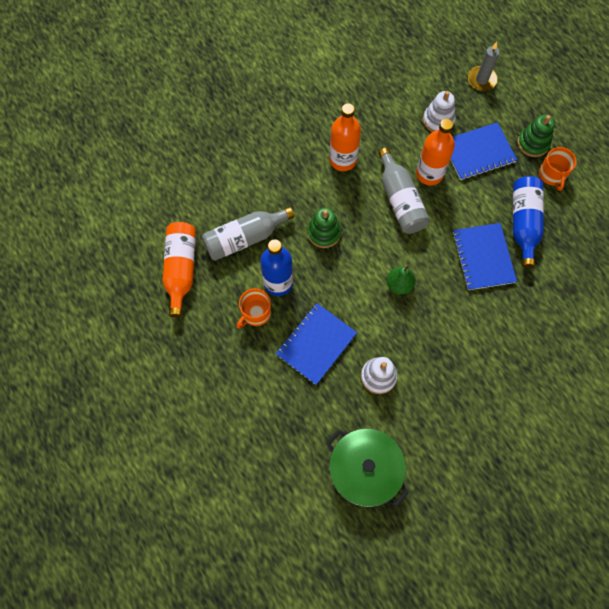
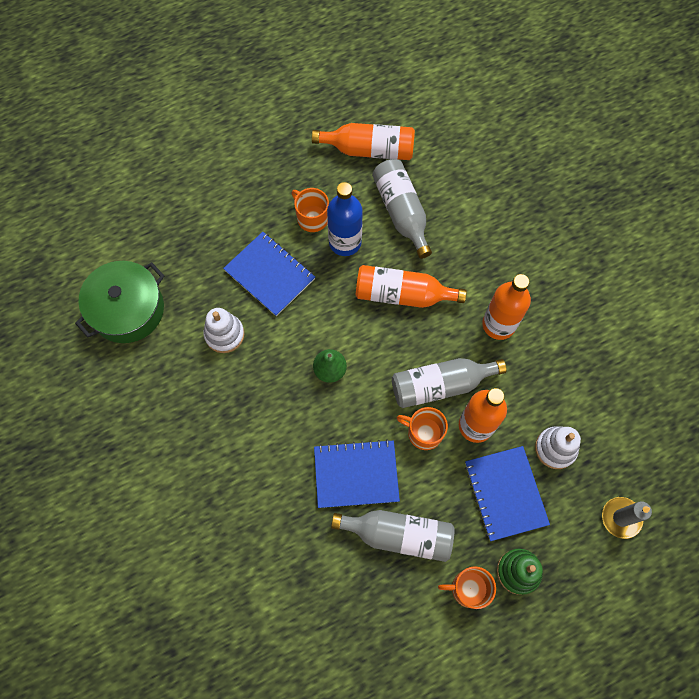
camera: 95 degrees right, 0 degrees up
(324, 233) = (402, 294): green stacking toy -> orange bottle
(441, 210) = (423, 432): none -> orange mug
(523, 223) = (399, 535): blue bottle -> grey bottle

